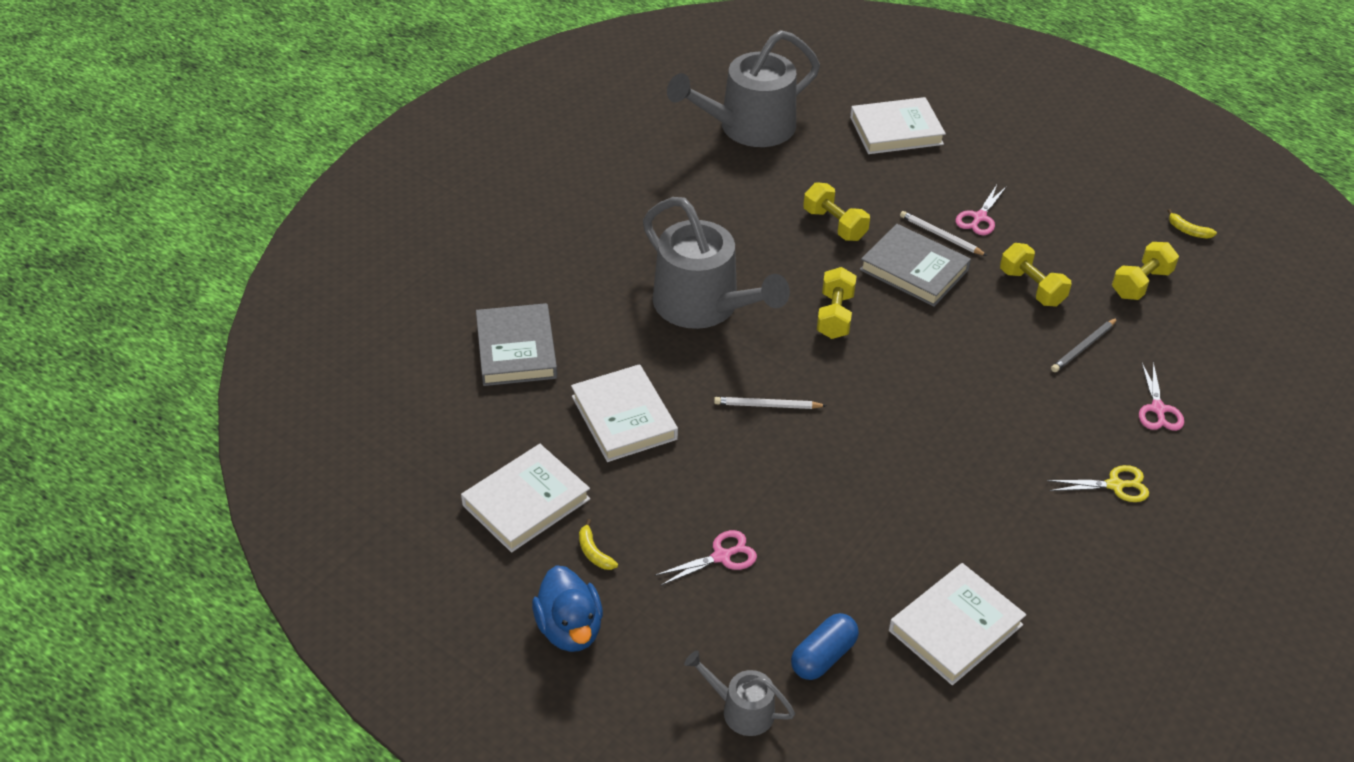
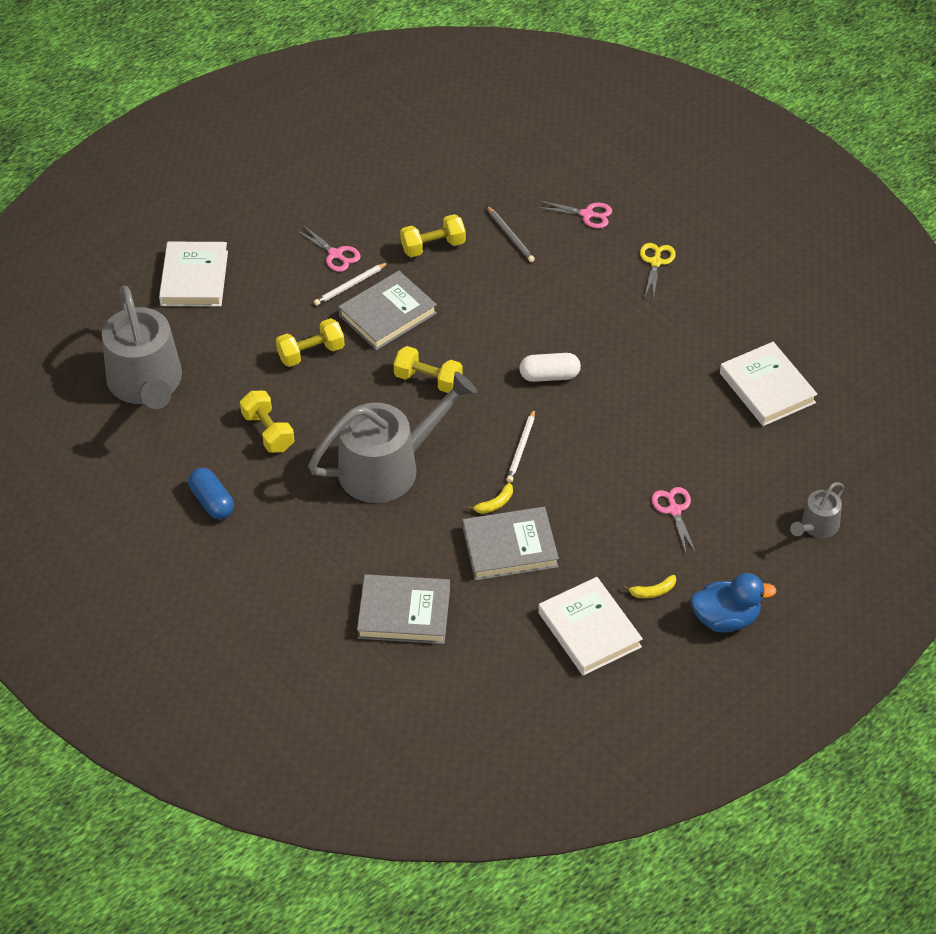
camera: 75 degrees left, 5 degrees up
(624, 417) = (510, 547): white book -> grey book
(823, 656) = (779, 469): blue capsule -> blue capsule (212, 501)
(884, 413) = (549, 376): none -> white capsule
(1141, 283) = (449, 180): yellow dumbbell -> yellow dumbbell (268, 432)
(1188, 231) = (396, 132): yellow banana -> yellow banana (495, 504)

